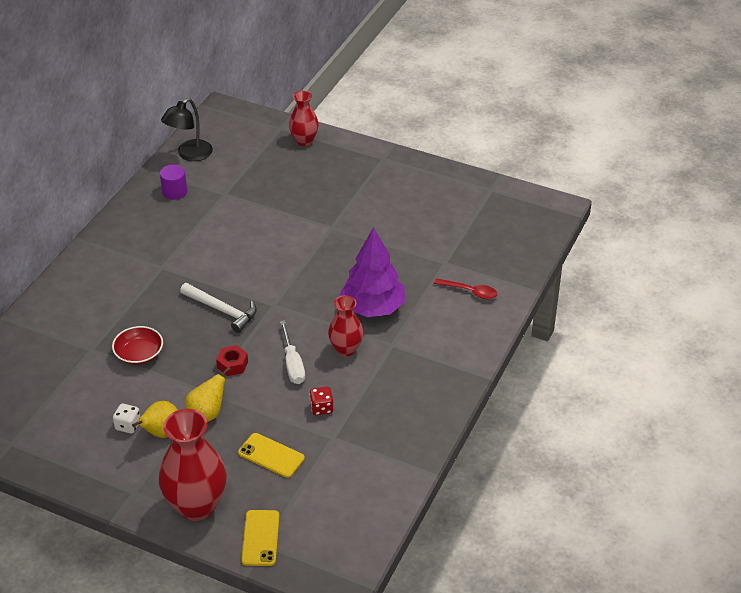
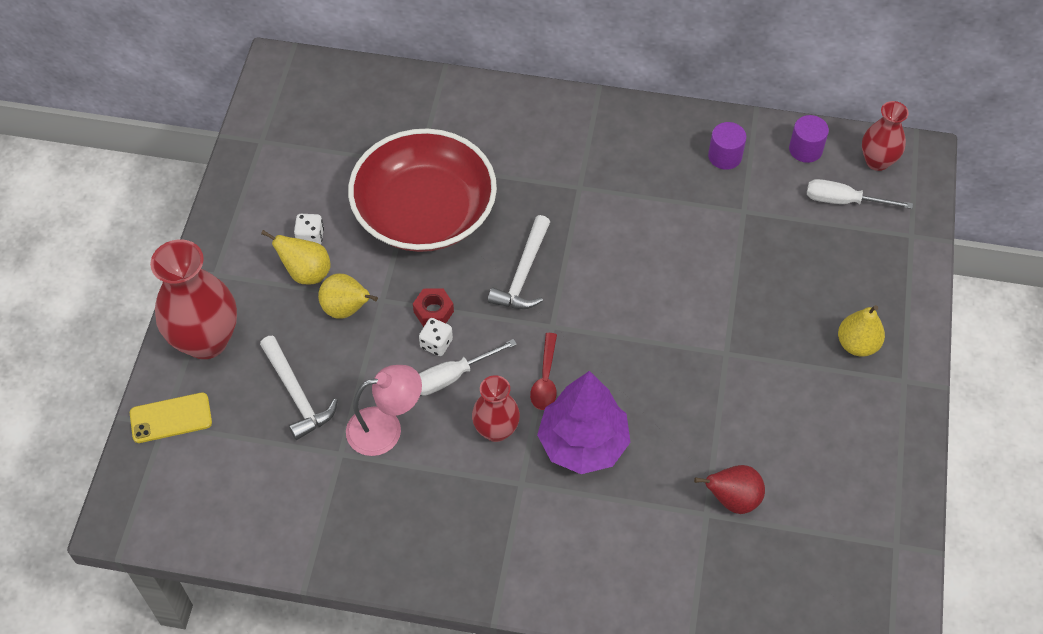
camera: 75 degrees right, 15 degrees up
(139, 354) = (424, 212): red bowl -> red bowl, size x2.33
(189, 155) = (805, 149): black lamp -> purple cylinder
(240, 149) = (844, 201): none -> white screwdriver
(261, 368) = (436, 344): none -> white dice
(271, 455) = (296, 394): yellow phone -> white hammer
(304, 141) = (897, 271): red vase -> red vase (877, 161)
(321, 408) = (386, 428): red dice -> pink lamp
(349, 170) = (857, 344): none -> yellow pear
(438, 248) = (732, 499): none -> red pear
(470, 292) = (656, 561): red spoon -> red spoon (545, 379)

